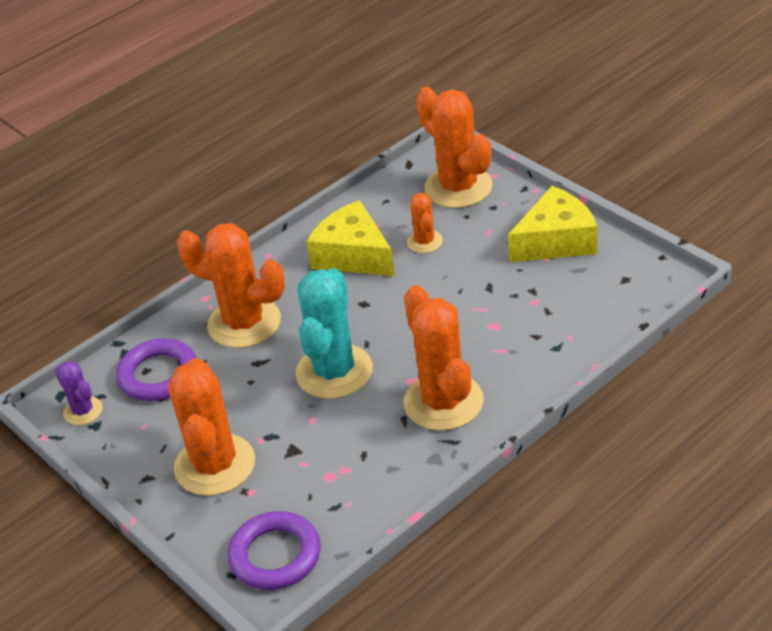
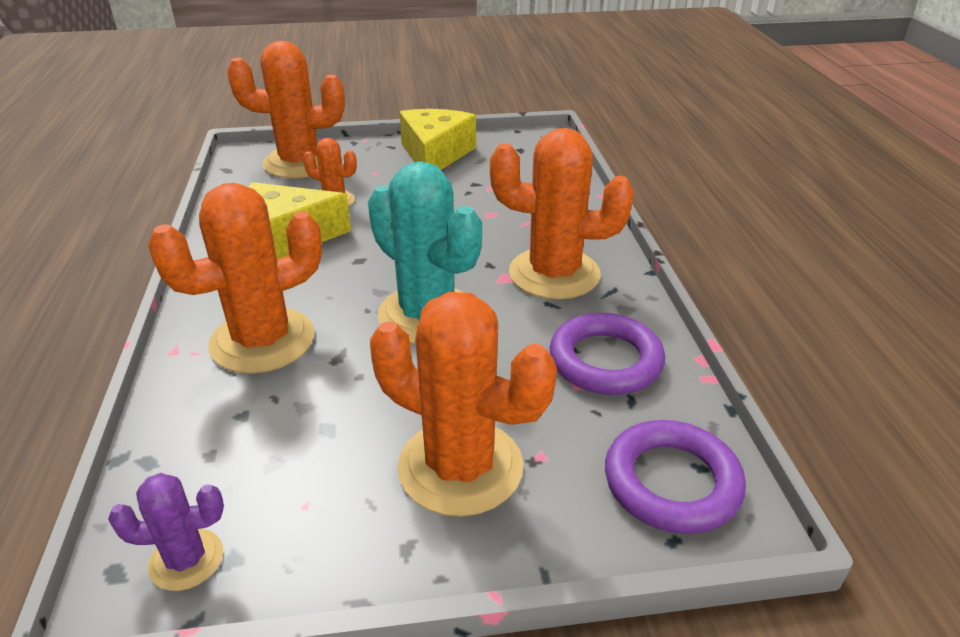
camera: 60 degrees left, 5 degrees down
(158, 375) = (236, 446): purple ring -> purple ring (605, 361)

